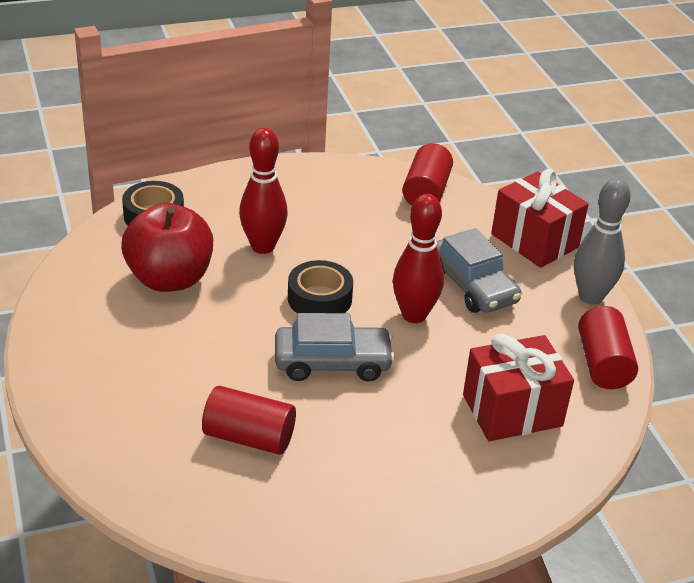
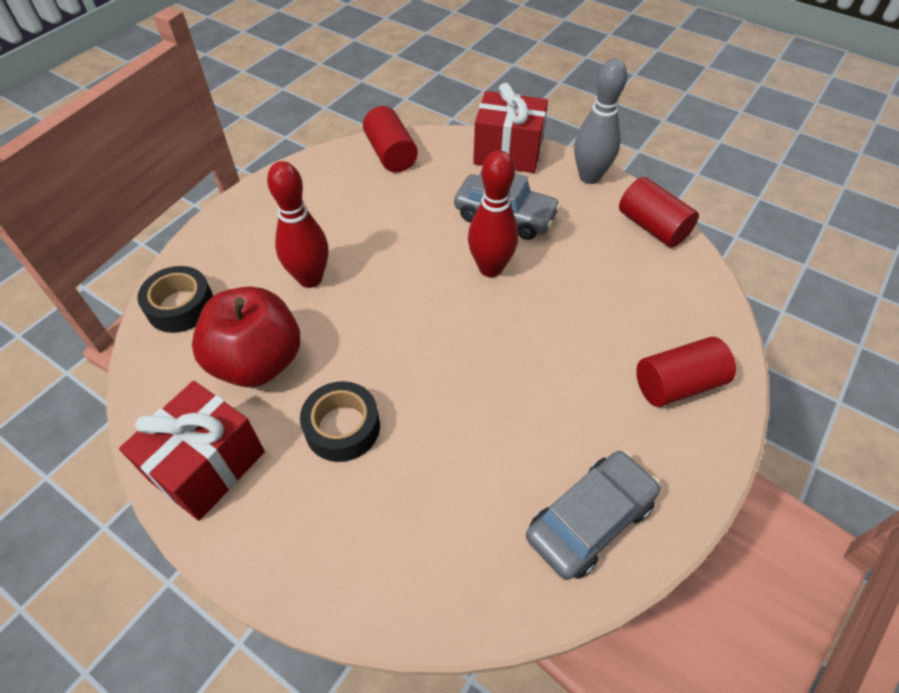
camera: 35 degrees left, 15 degrees up
(249, 437) = (482, 476): red cylinder -> red cylinder (677, 384)
(319, 298) = (405, 299): black tape -> black tape (342, 427)
(332, 362) = (474, 353): grey car -> grey car (589, 520)
(512, 410) = (639, 306): red gift -> red gift (207, 466)

